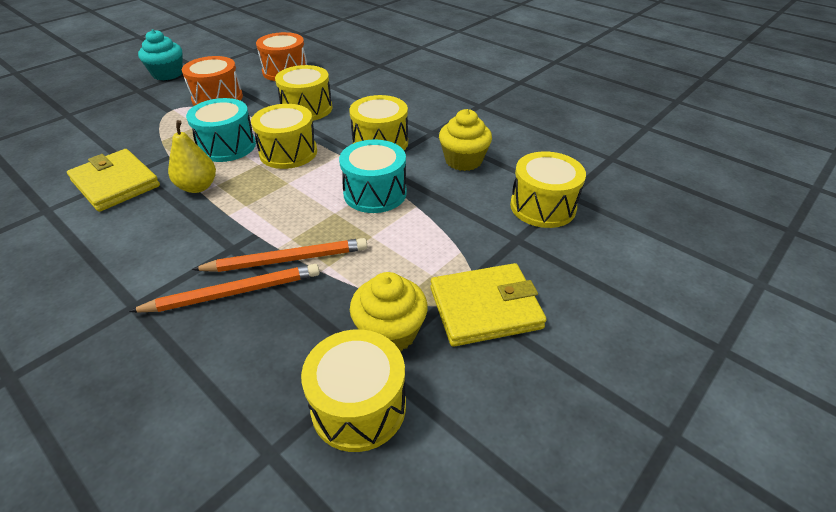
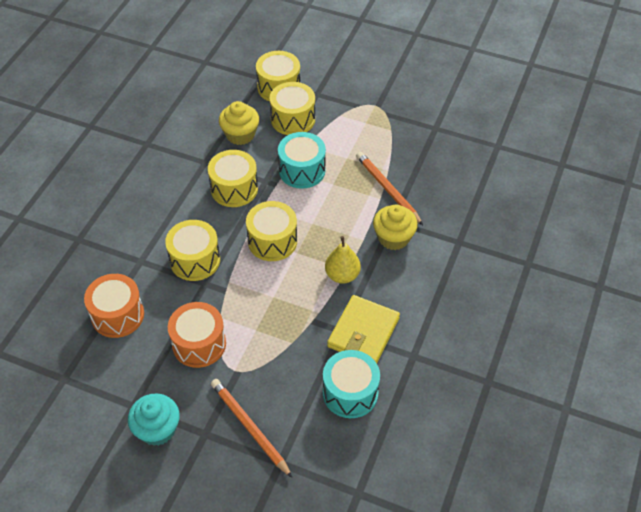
camera: 110 degrees left, 10 degrees up
(227, 146) = (280, 287): turquoise drum -> turquoise drum (350, 393)
(233, 293) = (425, 201): orange pencil -> orange pencil (250, 427)
(358, 406) = (460, 125): yellow drum -> yellow drum (293, 119)
(390, 332) = (414, 127): yellow cupcake -> yellow cupcake (393, 238)
(485, 308) = (378, 97): yellow wallet -> none

